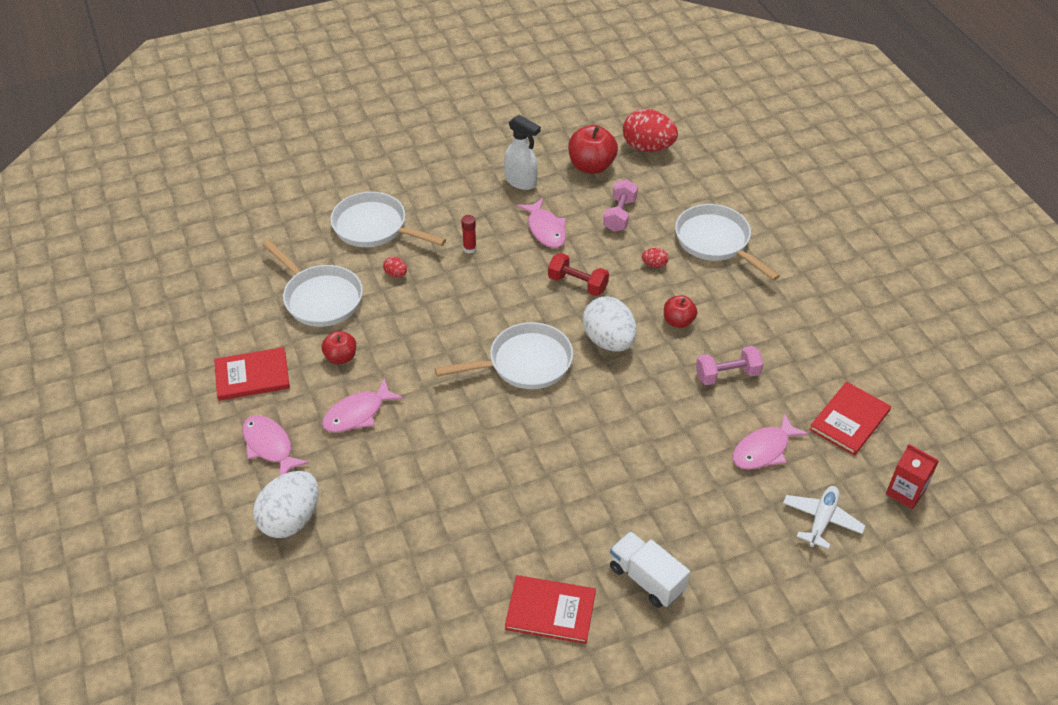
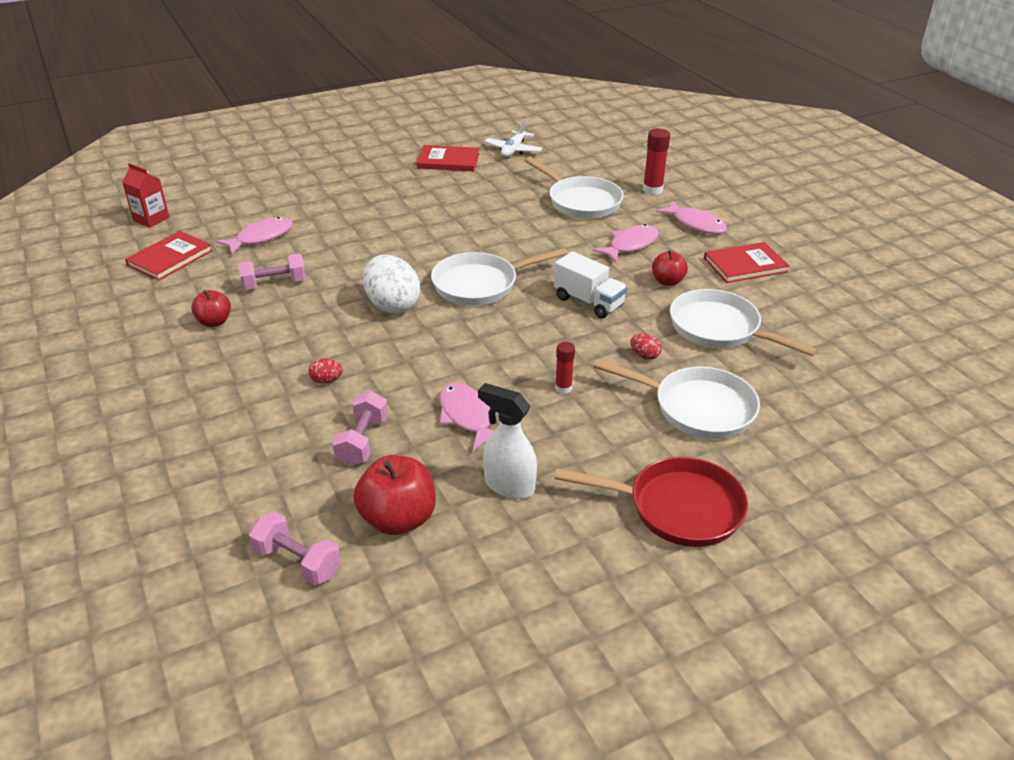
camera: 175 degrees right, 10 degrees down
(291, 519) = (652, 190): white egg -> red glue stick
(418, 163) = (677, 508): none -> red pan
(577, 284) = (424, 355): red dumbbell -> none
(646, 579) = (378, 174): white truck -> white truck (588, 302)
(648, 147) = (297, 562): red egg -> pink dumbbell
(678, 321) = (312, 325): red apple -> red apple (214, 322)
(716, 242) = (237, 412): white pan -> white pan (581, 201)
(821, 520) = (232, 203): white plane -> white plane (513, 150)

